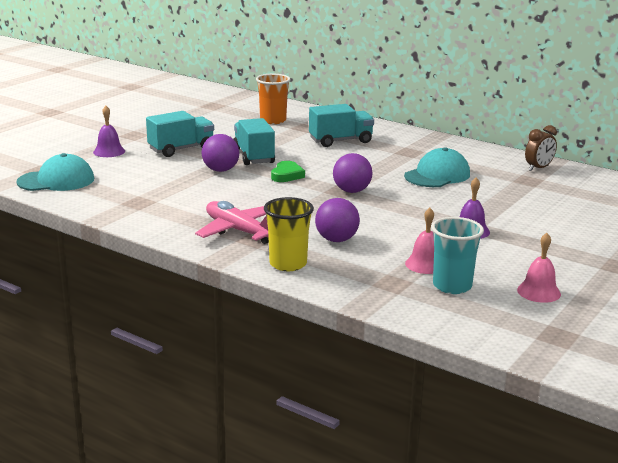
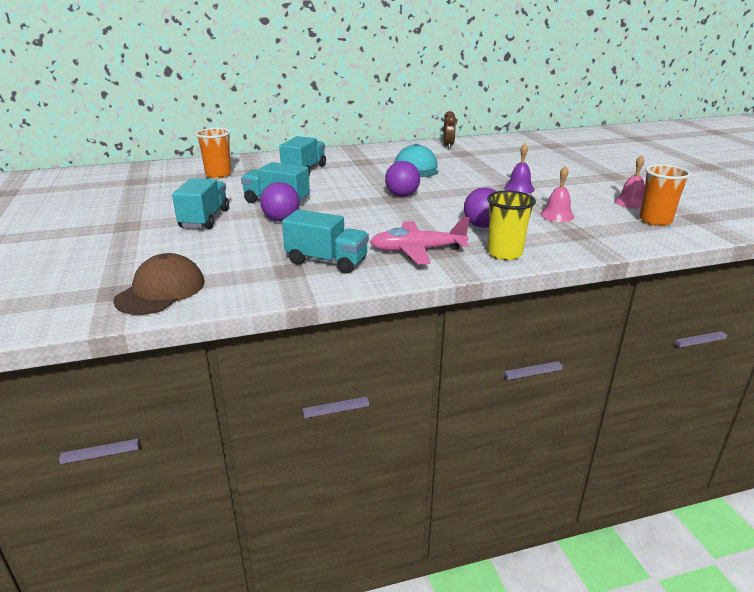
camera: 50 degrees left, 5 degrees up
(56, 180) = (161, 291): turquoise cap -> brown cap
(109, 151) = (142, 246): purple bell -> none
(170, 208) = (327, 261): none -> turquoise truck
(287, 175) = (336, 203): green heart -> none
(452, 286) = (599, 219): turquoise cup -> none
(502, 314) = (655, 220): none -> orange cup

